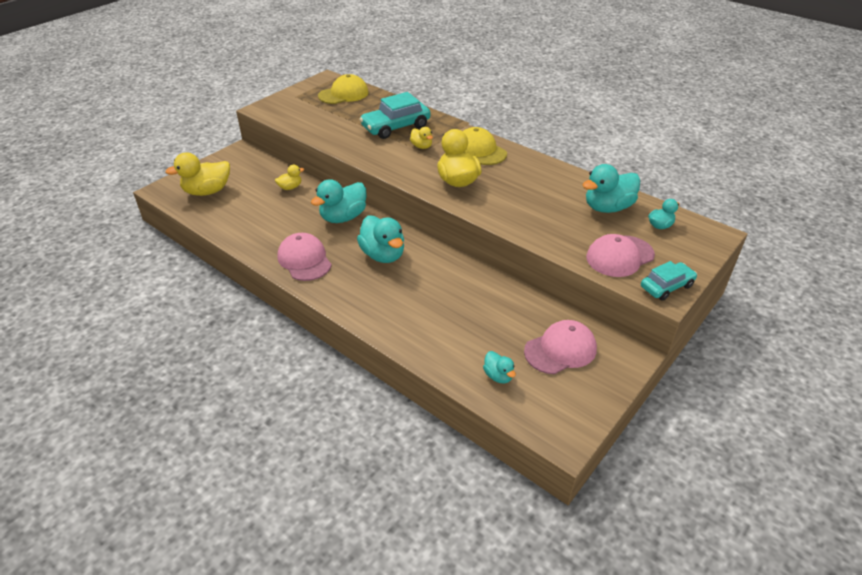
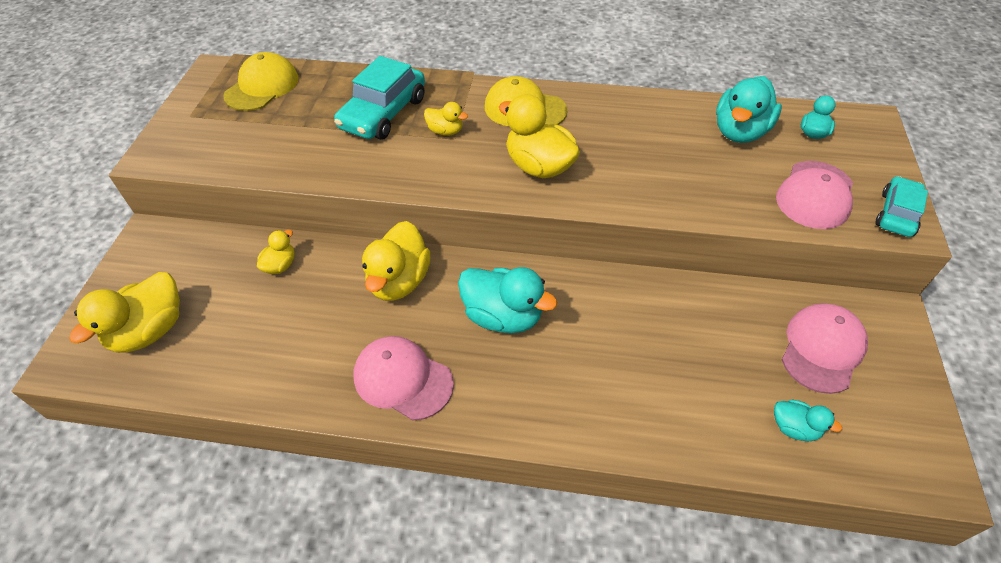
camera: 30 degrees left, 10 degrees up
(343, 217) = (399, 281): turquoise duck -> yellow duck

